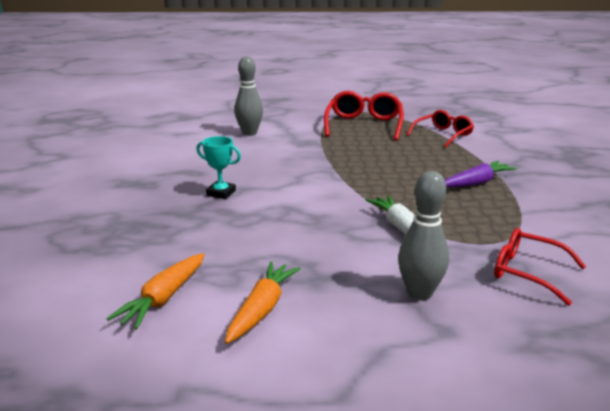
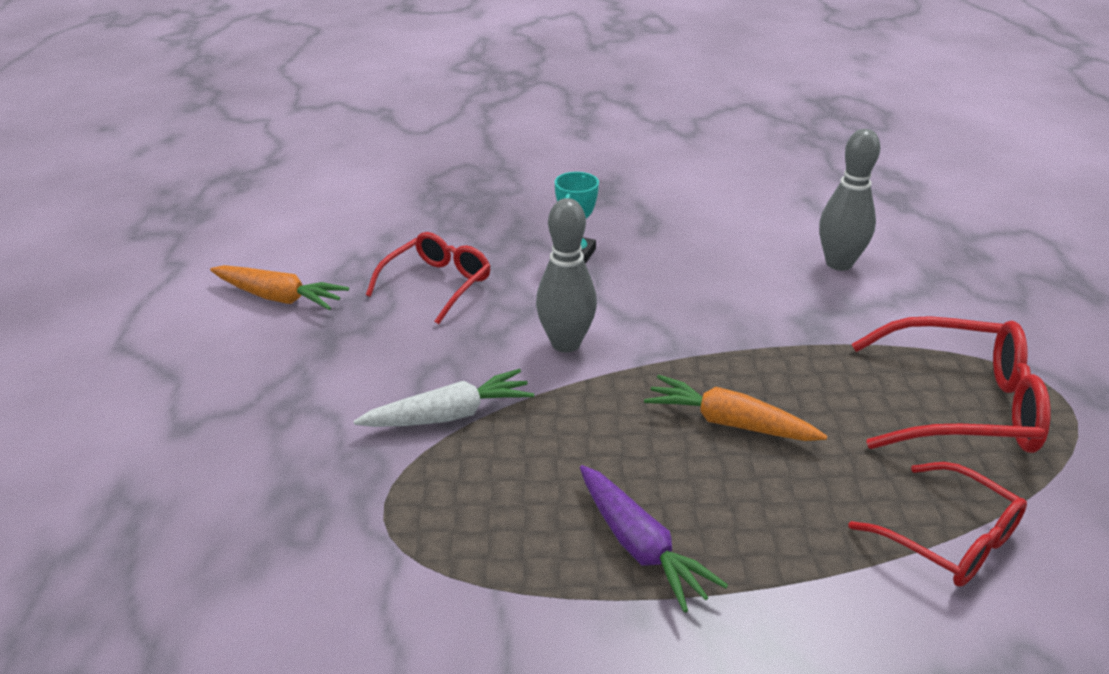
camera: 90 degrees right, 10 degrees up
(164, 298) = (321, 240): orange carrot -> orange carrot (729, 423)
(419, 293) = (266, 415): grey bowling pin -> grey bowling pin (566, 343)
(526, 272) = (282, 538): red glasses -> red glasses (438, 284)

